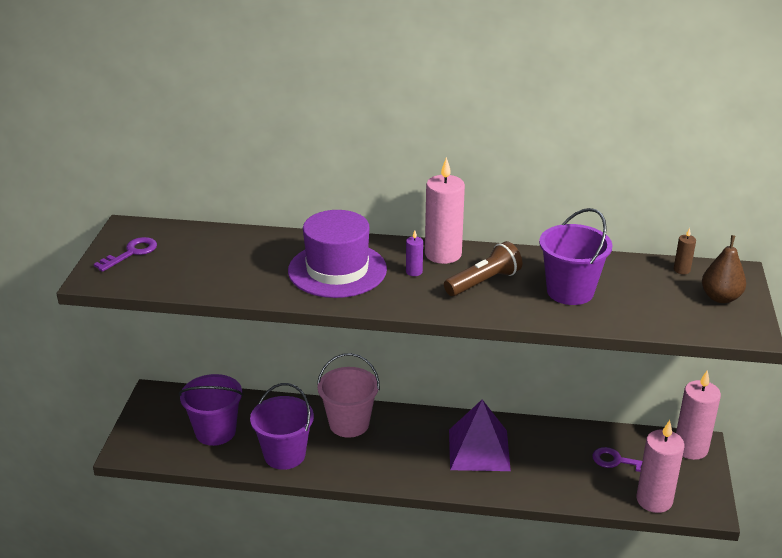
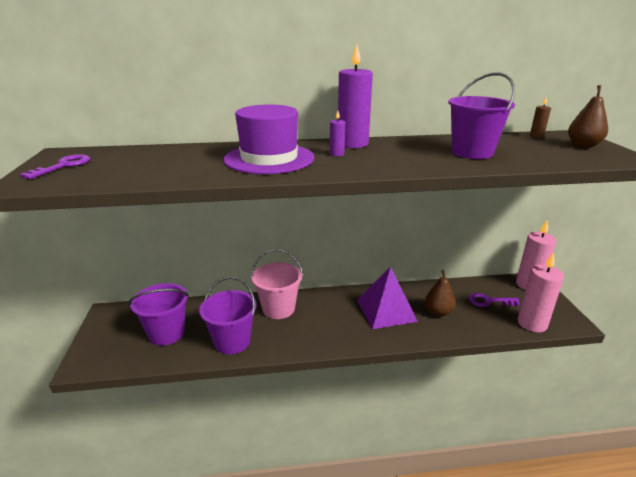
camera: 15 degrees left, 5 degrees down
(443, 254) = (352, 144): pink candle -> purple candle
(483, 282) = (399, 154): brown flashlight -> none
(543, 464) = (438, 312): none -> brown pear

